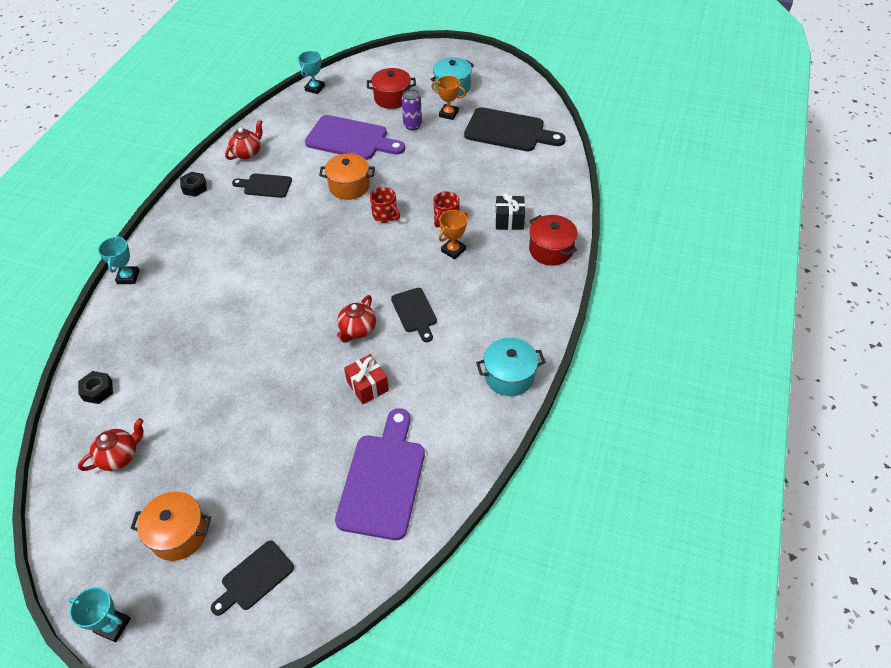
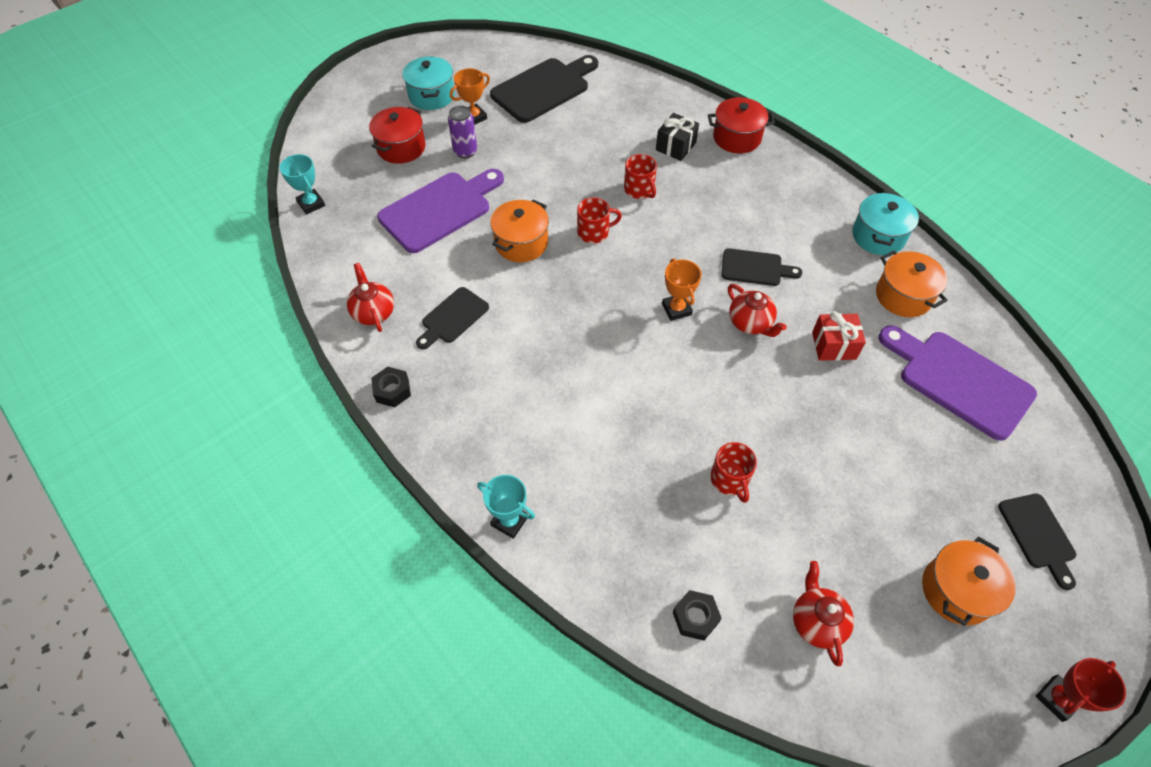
camera: 60 degrees left, 5 degrees up
(113, 626) = (1057, 699): turquoise trophy -> red trophy
(210, 369) = (730, 480): none -> red mug
(452, 414) = (903, 296): none -> orange pot
(453, 250) = (687, 203): orange trophy -> orange trophy (676, 309)

